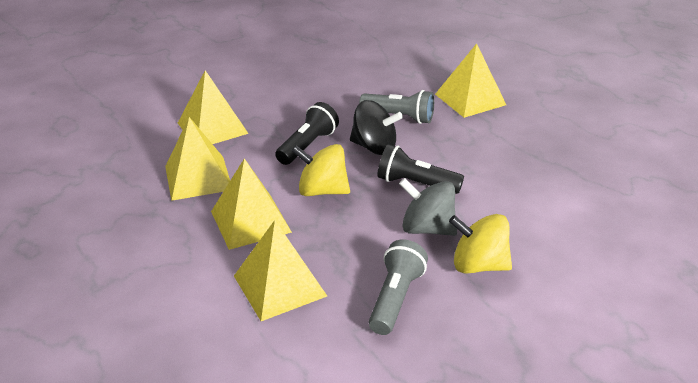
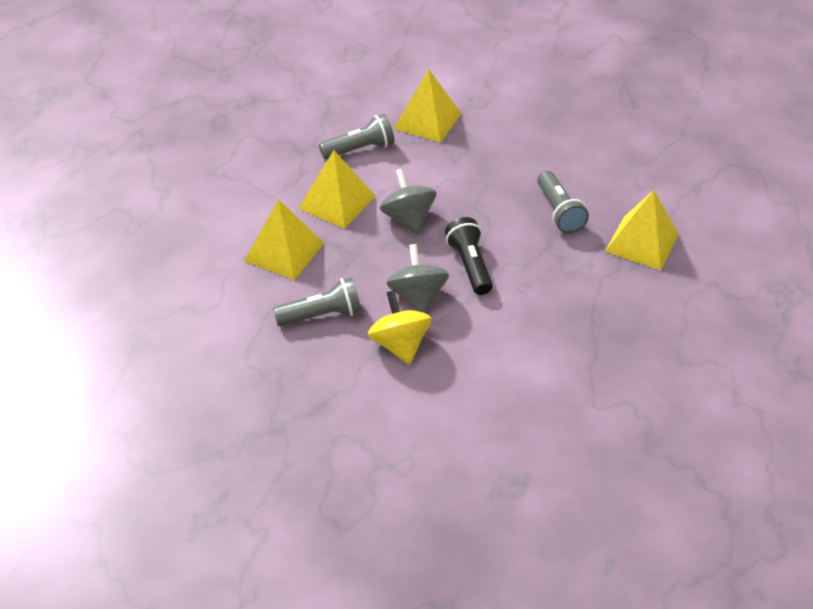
camera: 55 degrees right, 10 degrees up
(198, 177) = (360, 149): yellow pyramid -> grey flashlight
(307, 146) = (458, 181): black flashlight -> none
(322, 191) = (408, 219): yellow spinning top -> grey spinning top
(374, 147) = (496, 218): black spinning top -> none

